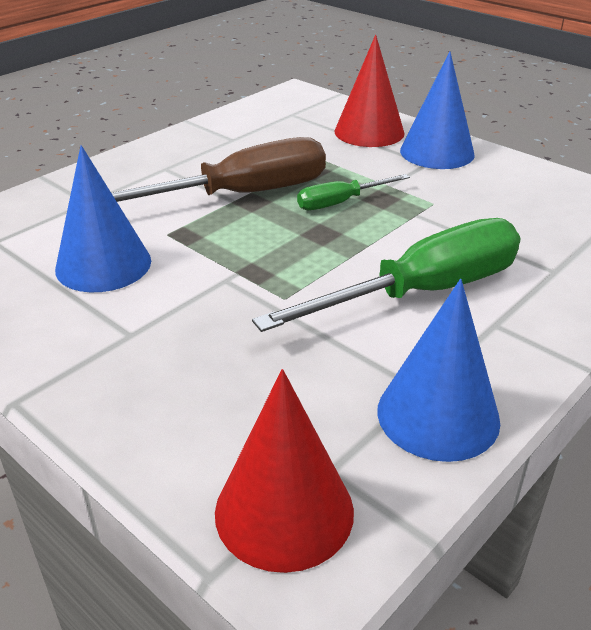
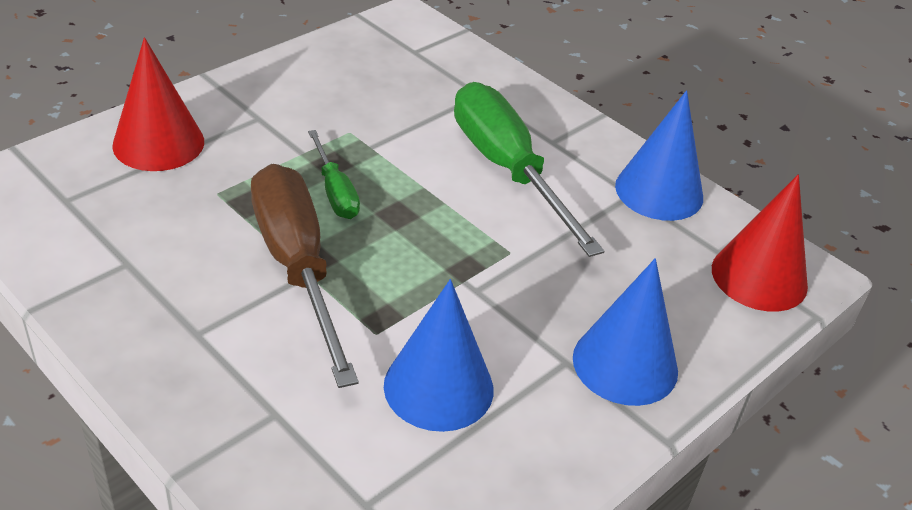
camera: 90 degrees left, 5 degrees up
(437, 152) = (235, 106): blue cone -> blue cone (625, 364)

